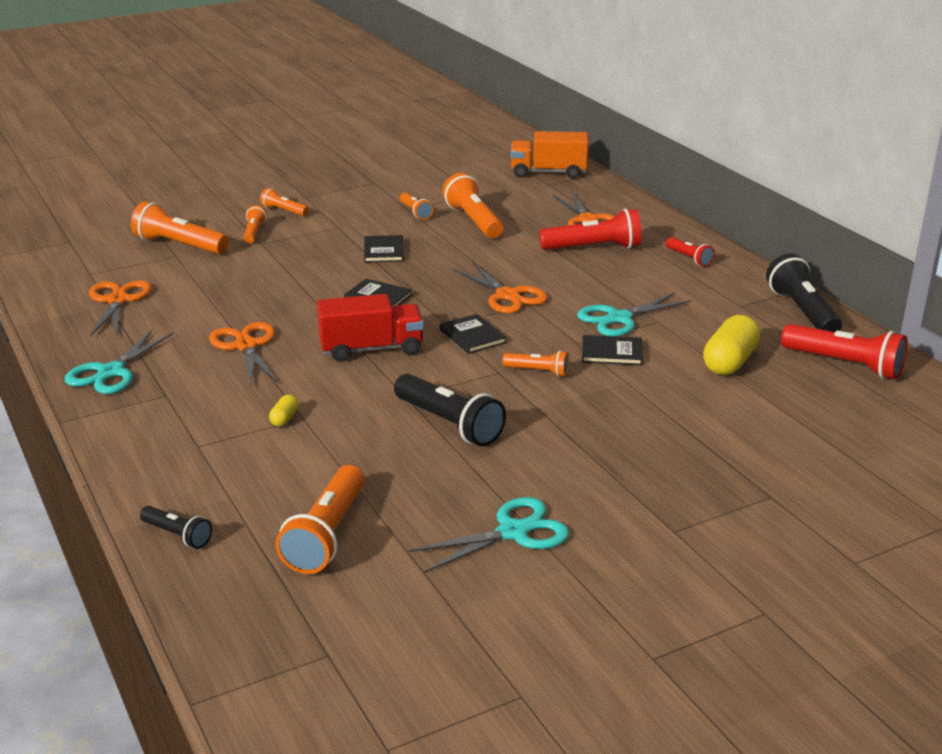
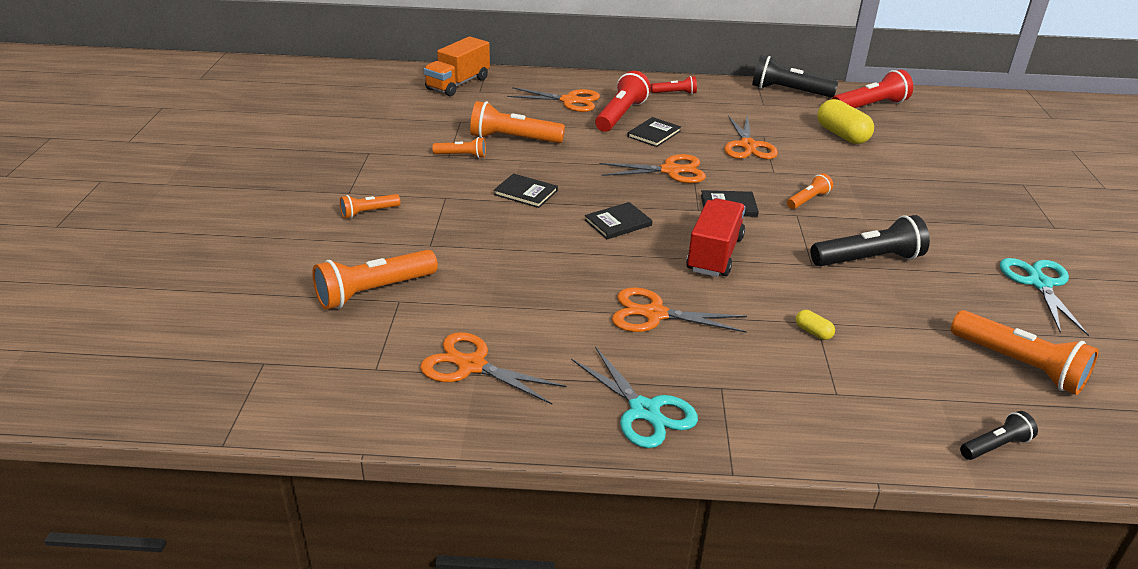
camera: 60 degrees left, 5 degrees up
(254, 233) = (400, 242): orange flashlight -> none
(611, 352) = (799, 165): black book -> black book (654, 134)
(619, 318) = (748, 146): turquoise scissors -> orange scissors

